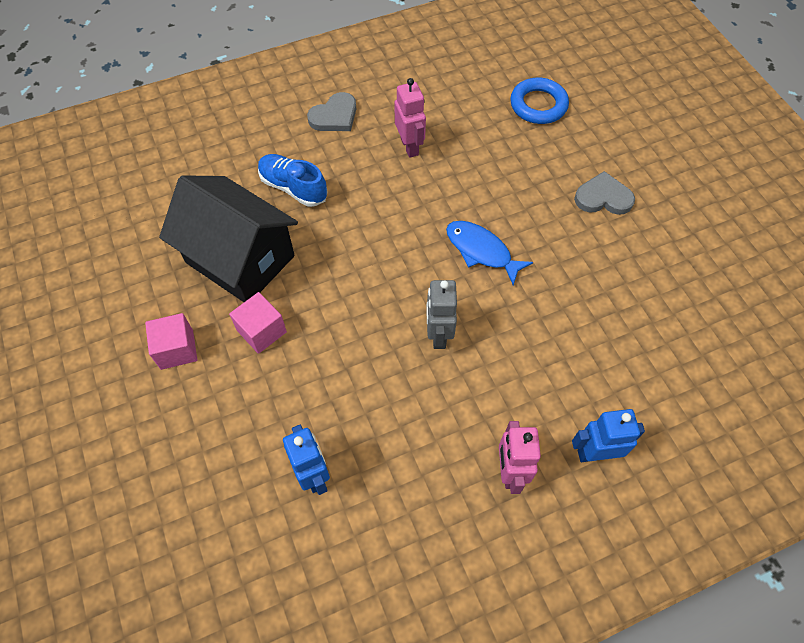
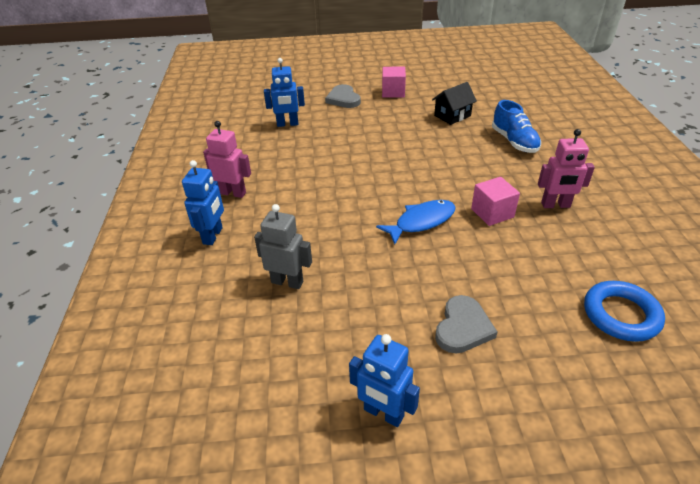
camera: 110 degrees right, 20 degrees down
(240, 259) = (452, 116): black house -> black house, size x0.48
(261, 331) = (392, 118): pink cube -> pink cube (492, 213)
(293, 188) = (514, 141): blue shoe -> blue shoe turned 105 degrees clockwise
(334, 116) = (597, 170): grey heart -> grey heart (343, 99)
(438, 335) = (352, 184): grey robot -> grey robot (287, 282)
(708, 232) = (383, 413): none -> blue robot

